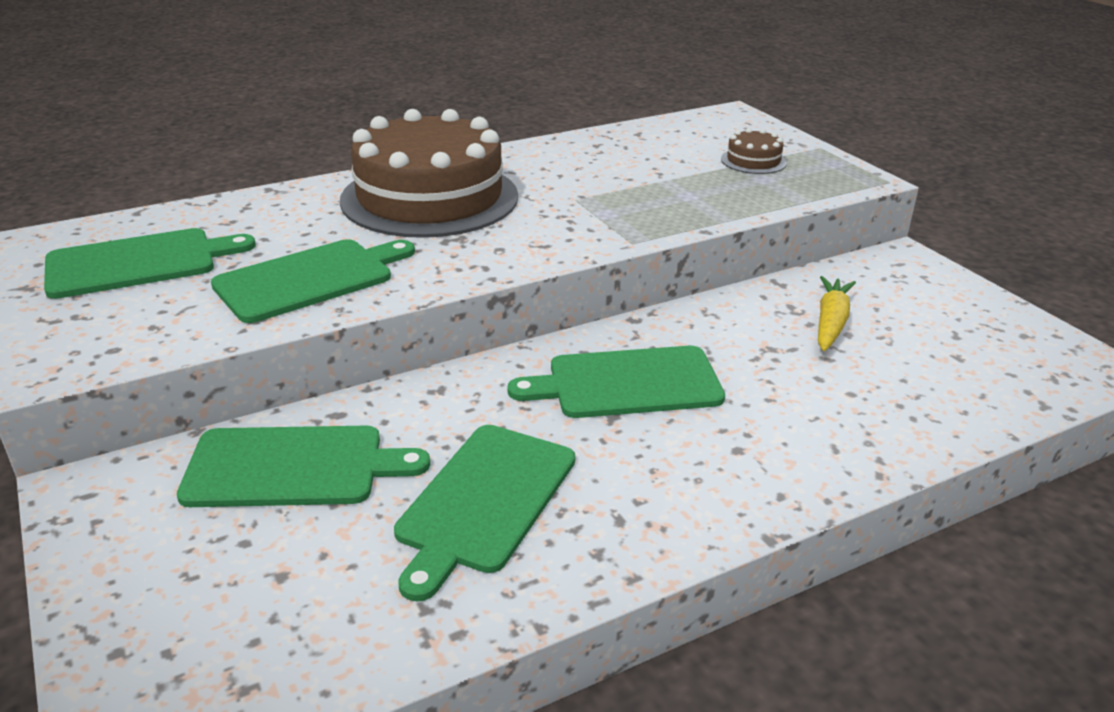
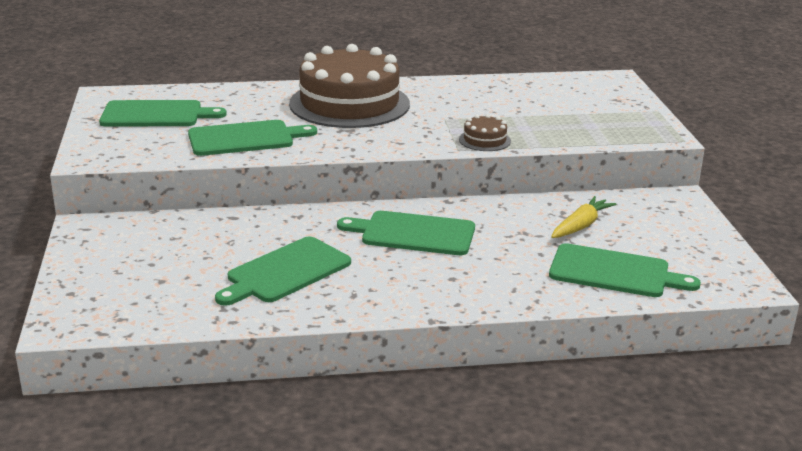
camera: 20 degrees right, 5 degrees down
(293, 467) = (194, 237): green cutting board -> green cutting board (614, 272)
(753, 161) = (595, 112): brown cake -> brown cake (484, 140)

